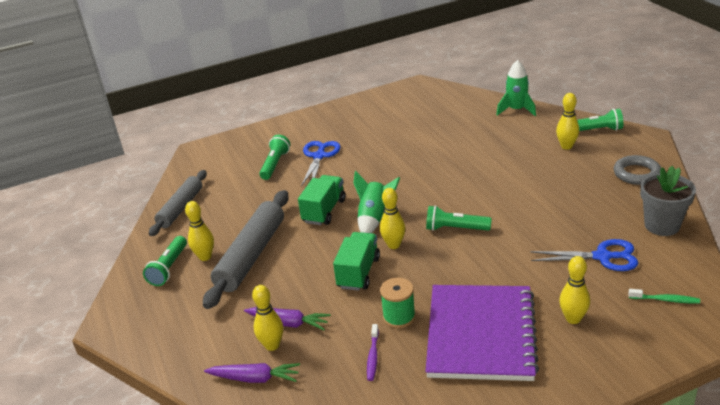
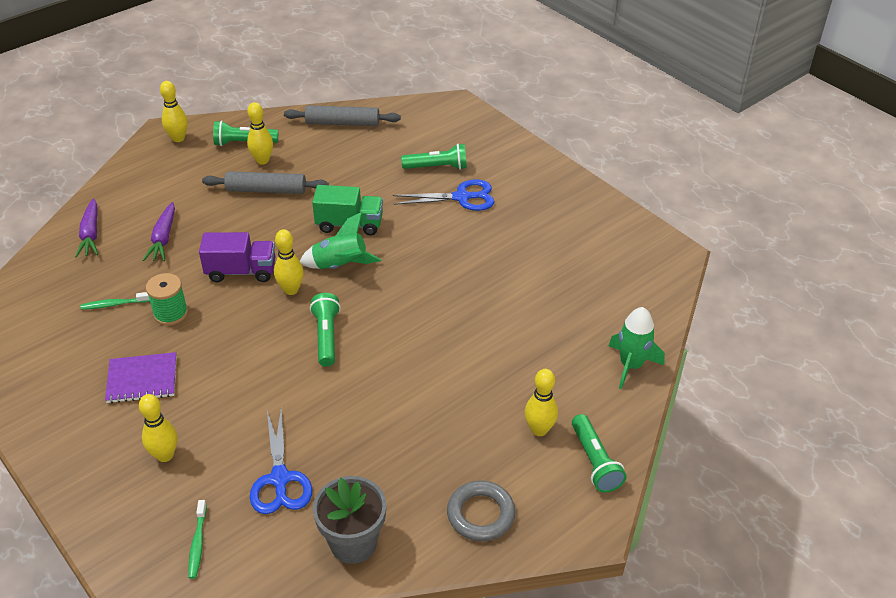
camera: 70 degrees right, 10 degrees up
(251, 255) = (266, 190): grey rolling pin -> grey rolling pin, size x0.66
(272, 345) = (133, 235): yellow bowling pin -> yellow bowling pin (178, 138)
(358, 272) = (241, 271): green truck -> purple truck
(373, 356) = (114, 304): purple toothbrush -> green toothbrush
(481, 334) = (142, 379): purple notebook -> purple notebook, size x0.50

